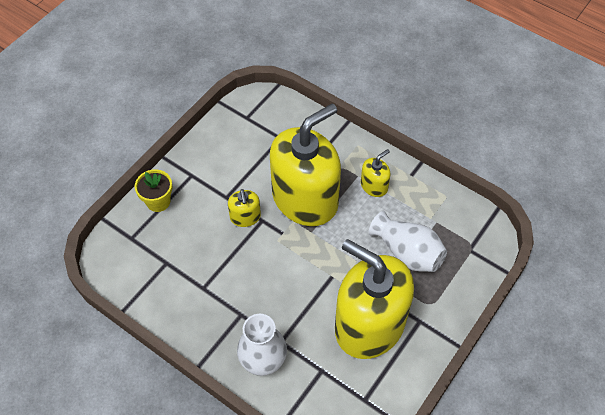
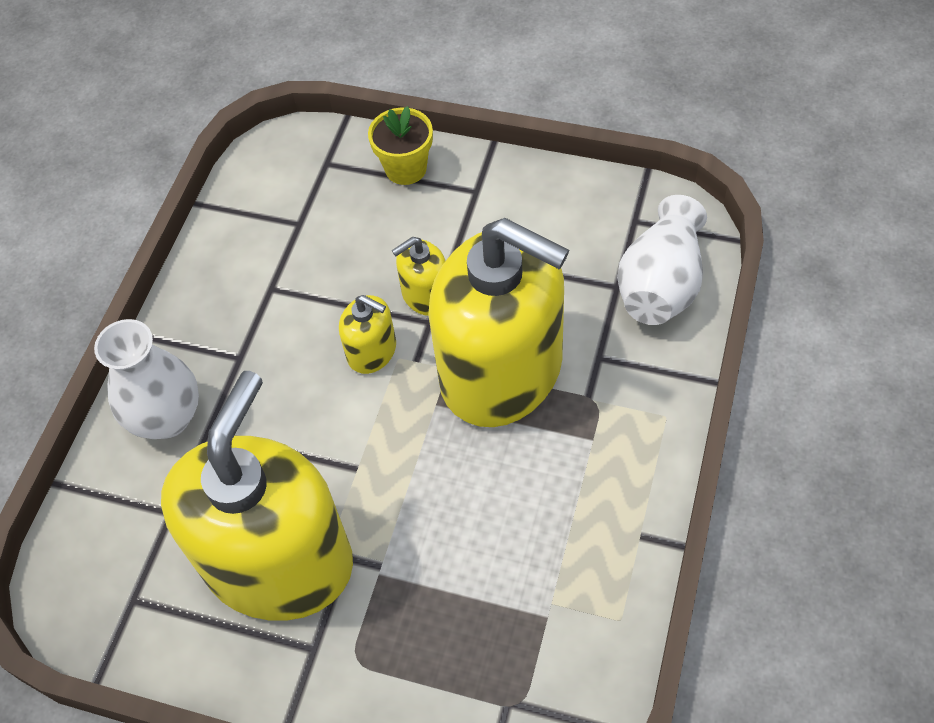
camera: 75 degrees right, 0 degrees up
(374, 186) = (582, 475): yellow soap dispenser -> yellow soap dispenser (372, 351)
(407, 252) = (454, 582): white vase -> white vase (661, 285)

